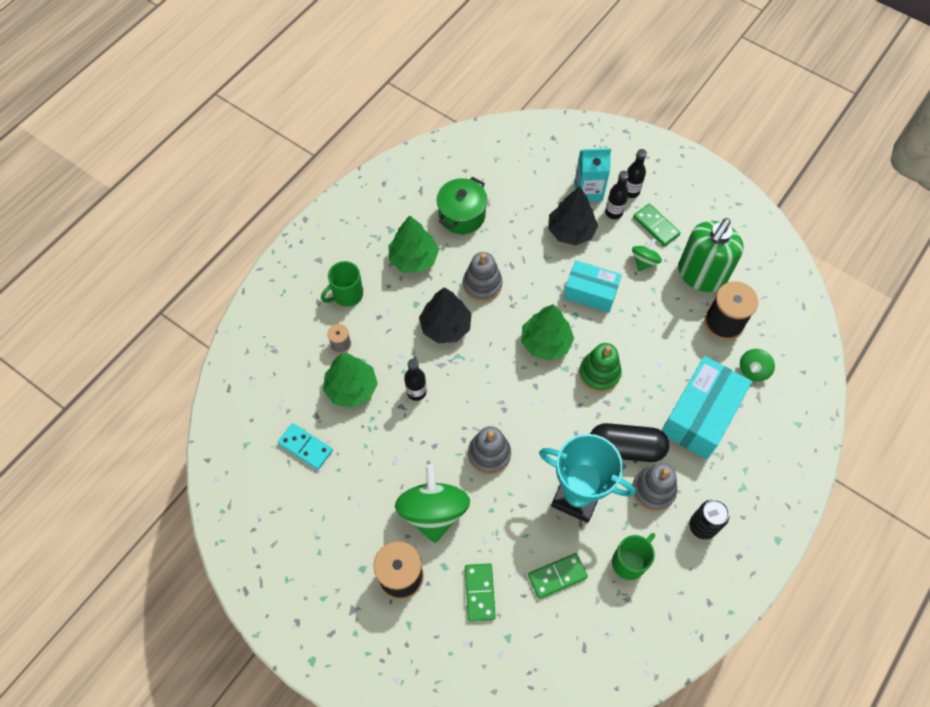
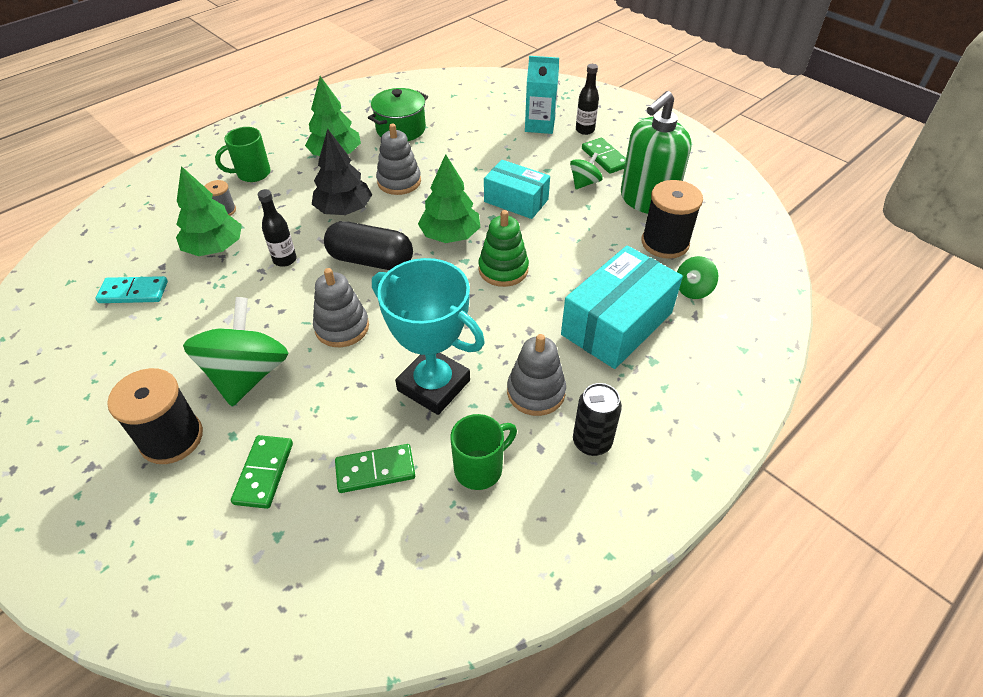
camera: 10 degrees right, 15 degrees down
(305, 447) = (133, 292): turquoise domino -> turquoise domino turned 45 degrees counterclockwise
(571, 231) = (511, 152): black tree -> none
(614, 212) = (562, 143): black bottle -> none
(626, 448) = (513, 344): black capsule -> black capsule (371, 260)

